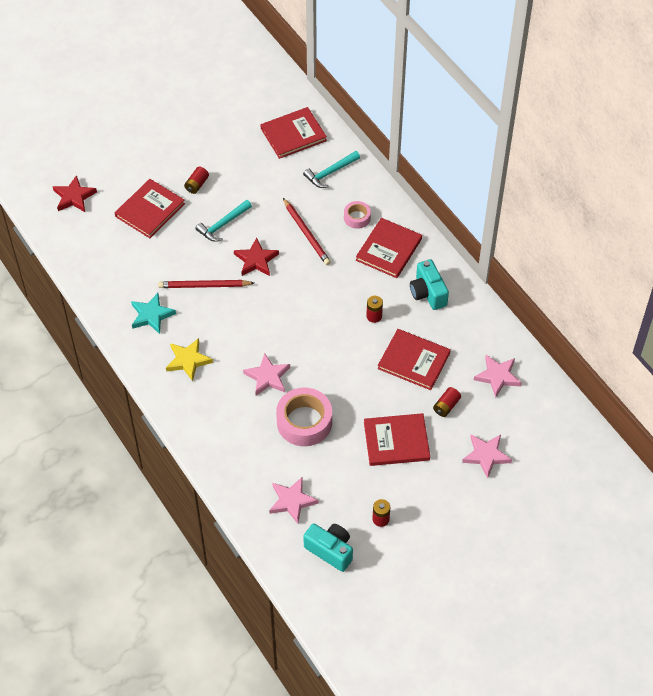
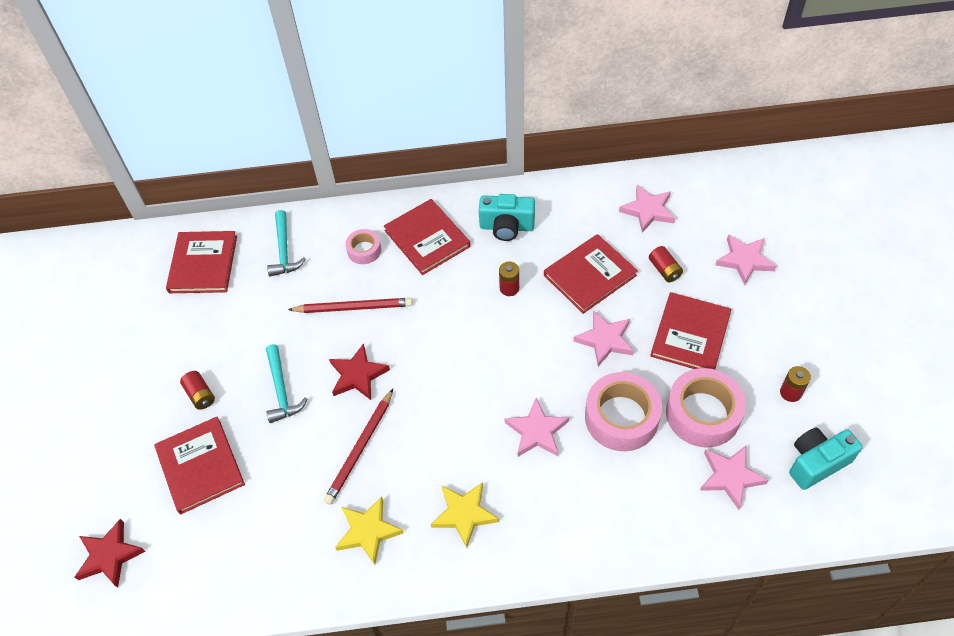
camera: 60 degrees left, 0 degrees up
(151, 315) = (368, 531): turquoise star -> yellow star
(333, 469) = (703, 413): none -> pink tape
(362, 390) = (605, 340): none -> pink star

